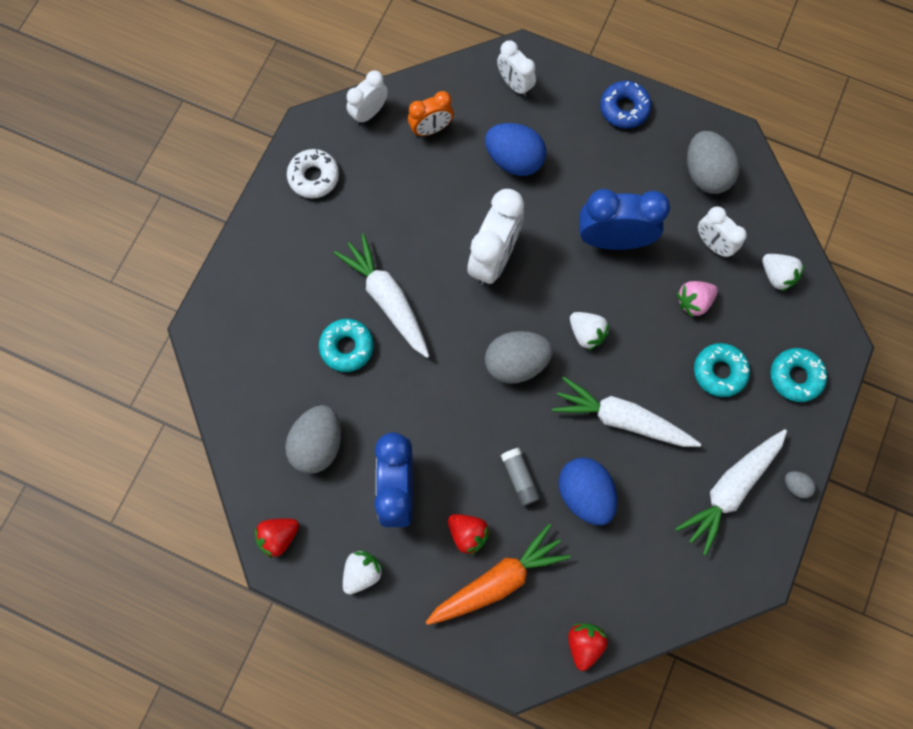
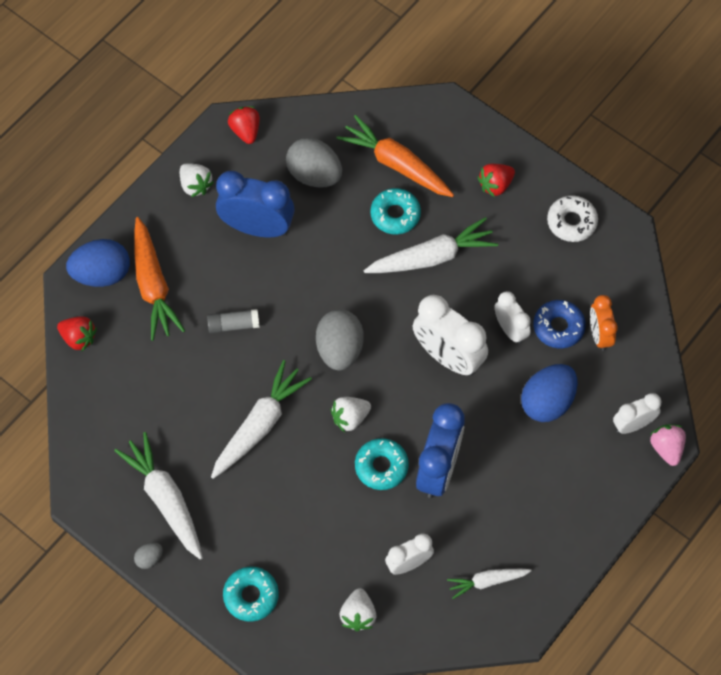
camera: 105 degrees right, 10 degrees down
(285, 361) = (396, 164): none -> orange carrot
(369, 113) = (630, 284): white clock -> white clock (510, 330)
(468, 533) = (200, 272): red strawberry -> red strawberry (495, 185)
(584, 493) = (203, 374): blue egg -> blue egg (102, 274)
(624, 109) = (581, 524): blue donut -> blue donut (558, 327)
(693, 302) = (353, 525): pink strawberry -> pink strawberry (666, 448)
(705, 174) = (487, 581): grey egg -> white carrot
(719, 372) = (277, 526): turquoise donut -> turquoise donut (381, 466)
(776, 276) = (358, 615): white strawberry -> white strawberry turned 60 degrees counterclockwise

